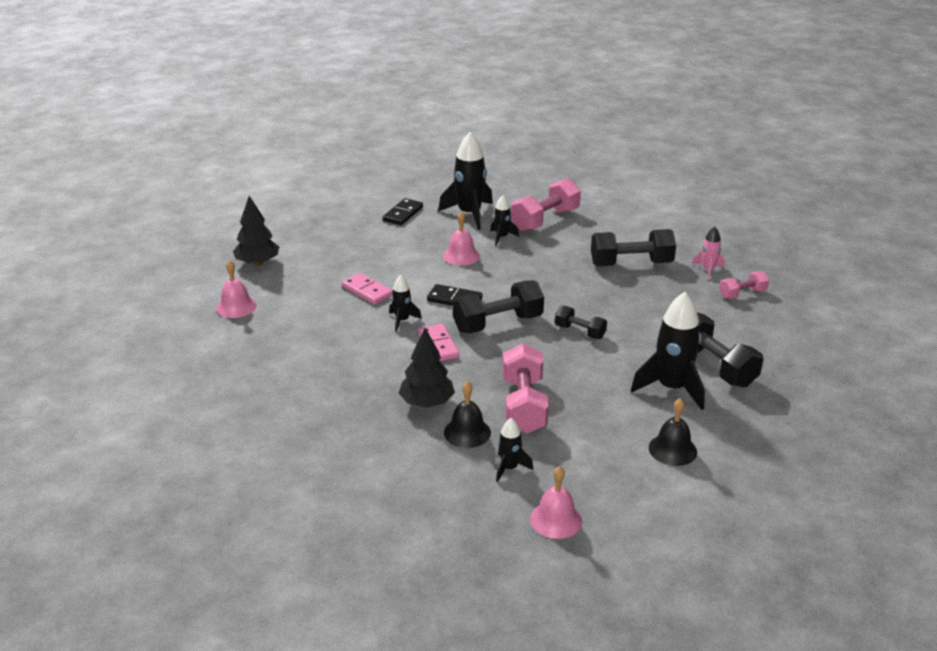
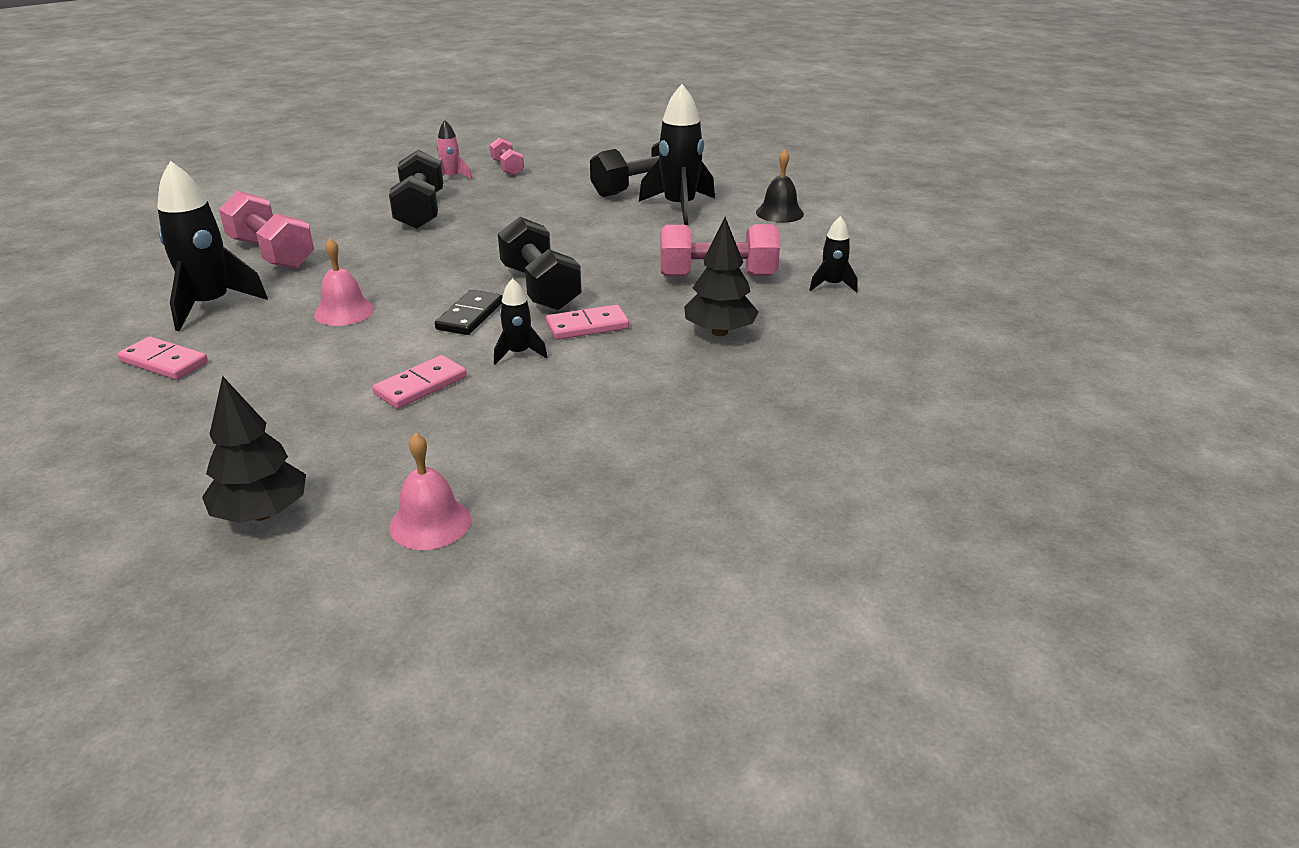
camera: 90 degrees left, 0 degrees up
(403, 214) = (164, 362): black domino -> pink domino
(467, 432) = (774, 307): black bell -> none
(502, 237) = (304, 283): black rocket -> none
(556, 519) = (903, 265): pink bell -> none
(580, 332) = (567, 243): black dumbbell -> none

